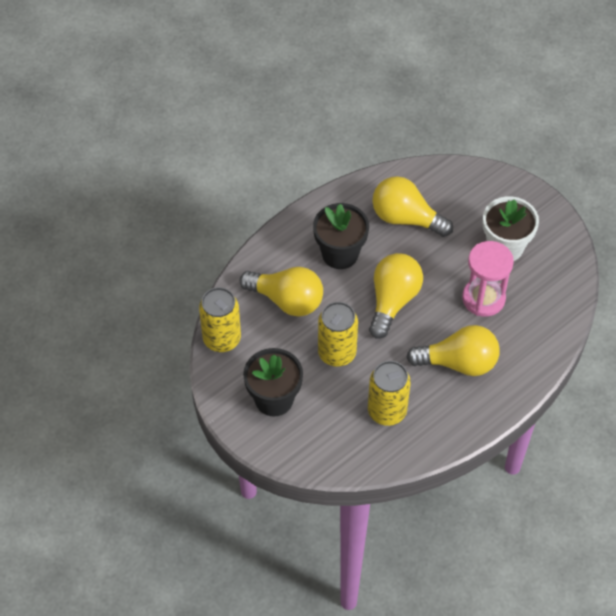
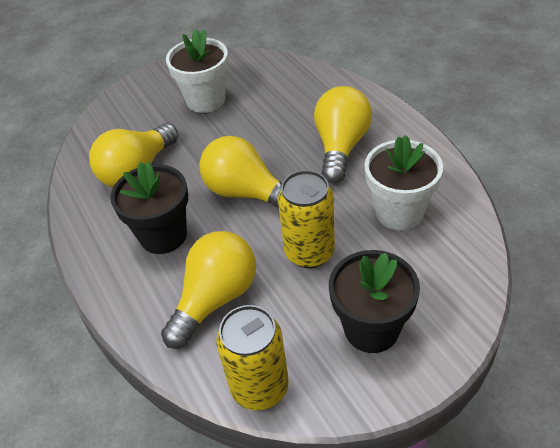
camera: 75 degrees left, 10 degrees down
(387, 411) = (399, 212): yellow can -> white flower pot
(483, 298) = (264, 121): pink hourglass -> none

